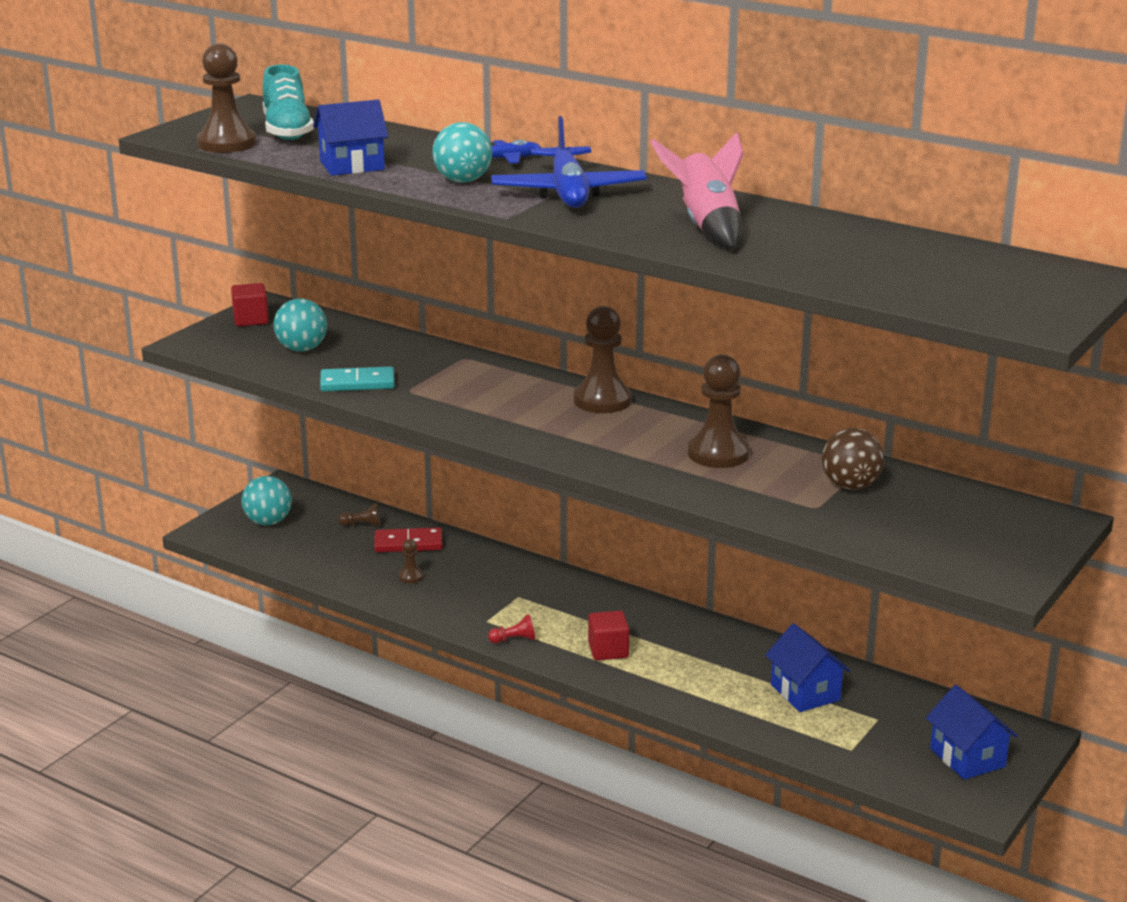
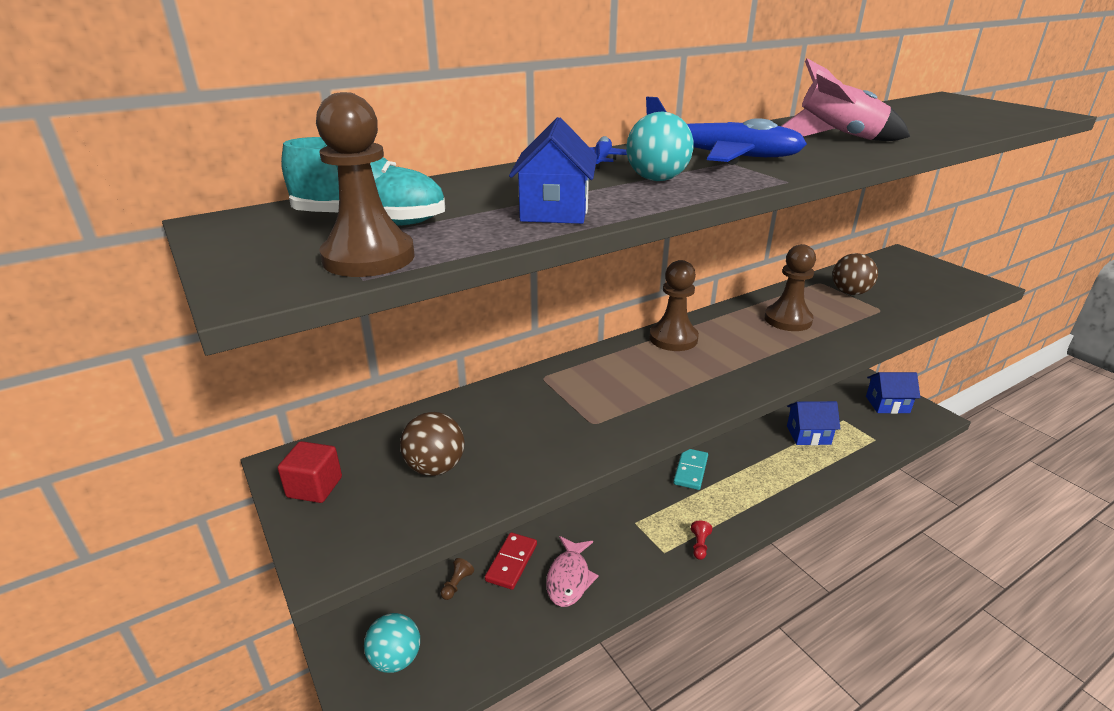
camera: 65 degrees left, 5 degrees up
(302, 349) = (435, 467): turquoise ball -> brown ball
(357, 383) = (554, 450): turquoise domino -> turquoise domino (690, 470)
(411, 577) = (569, 578): brown pawn -> pink fish
(608, 650) = (732, 500): red cube -> none

